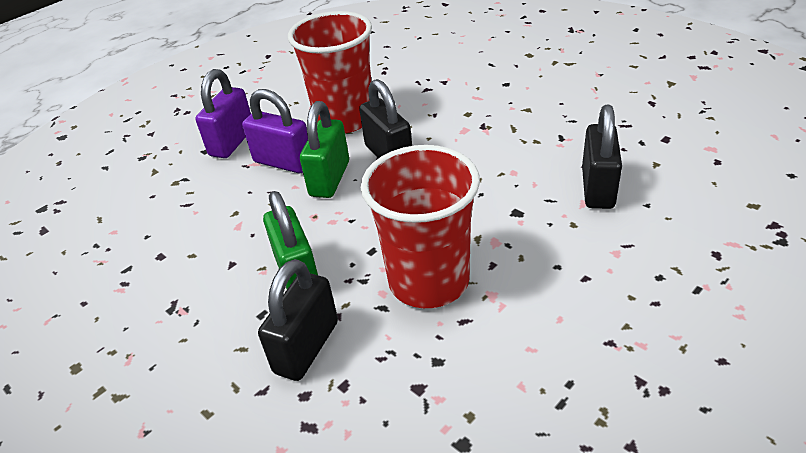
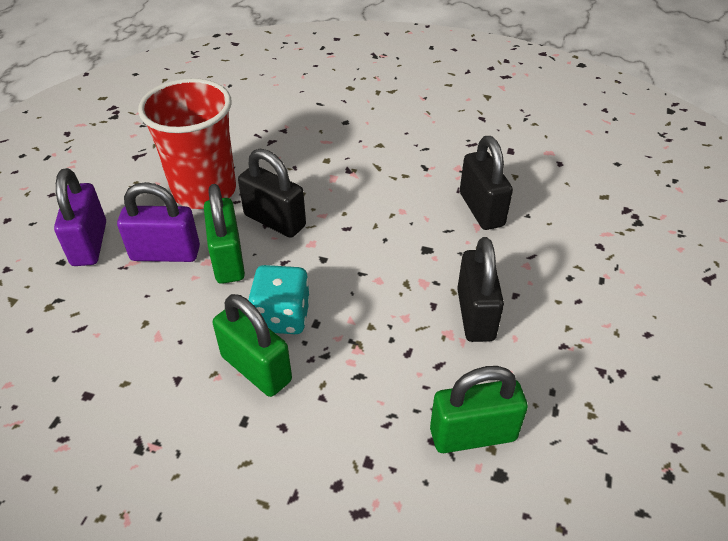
camera: 30 degrees left, 5 degrees up
(306, 347) = (311, 438): black padlock -> black padlock (475, 314)
(345, 237) = (282, 317): none -> turquoise dice
(429, 281) = (387, 337): red cup -> none
(458, 395) = (473, 434): none -> green padlock

